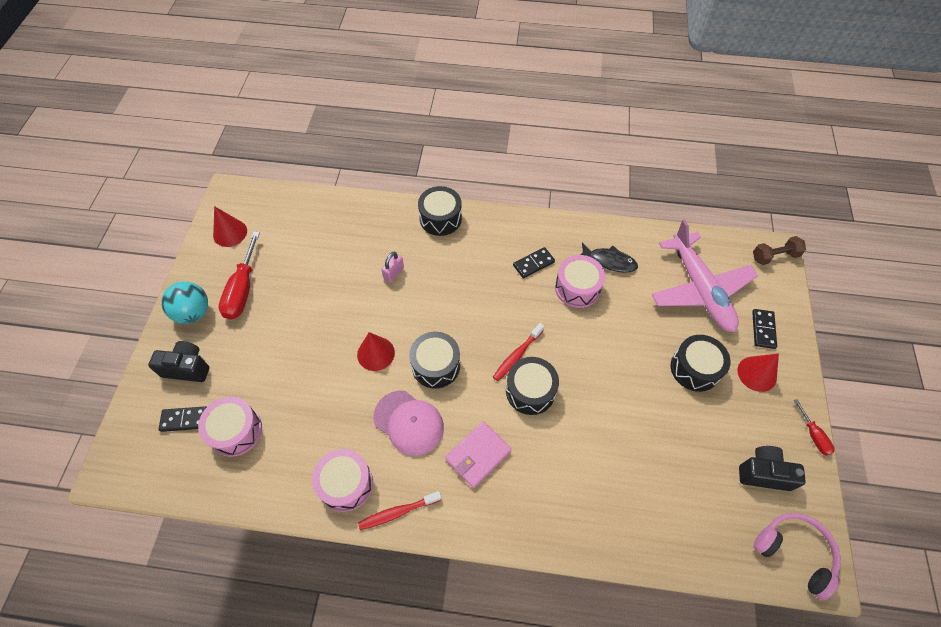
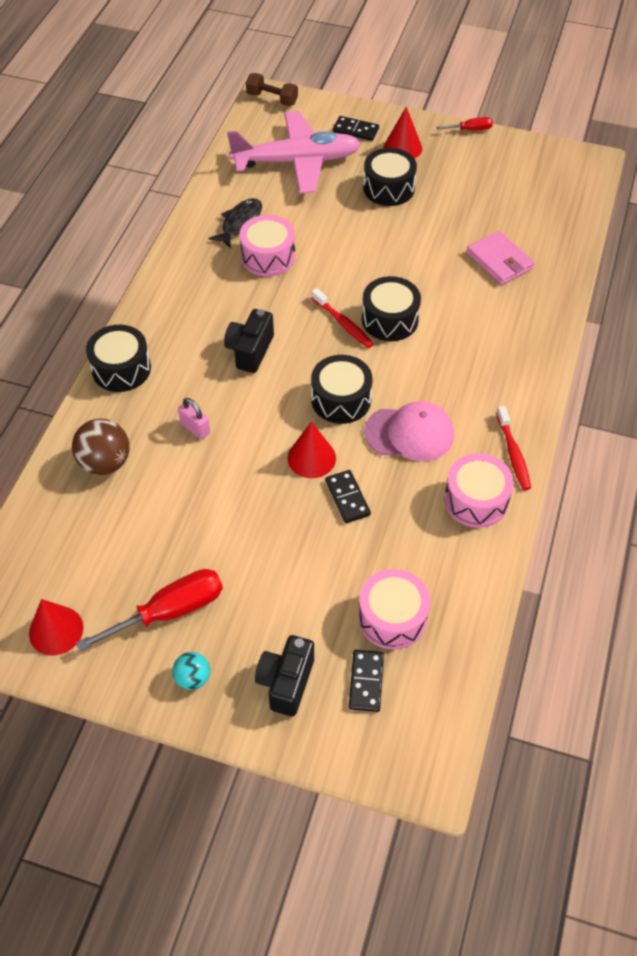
camera: 80 degrees left, 5 degrees down
(193, 312) = (193, 678): turquoise ball -> turquoise ball, size x0.59
(242, 290) = (170, 611): red screwdriver -> red screwdriver turned 45 degrees counterclockwise
(358, 228) = (105, 462): none -> brown ball
(408, 422) = (409, 433): pink cap -> pink cap turned 45 degrees clockwise
(478, 455) = (458, 375): pink wallet -> pink wallet (499, 260)
(533, 264) = (223, 288): black domino -> black domino (347, 498)
(763, 473) = (502, 170): black camera -> black camera (250, 351)
(774, 256) = (272, 99): brown dumbbell -> brown dumbbell turned 60 degrees counterclockwise
(794, 553) = (574, 172): pink headphones -> none

